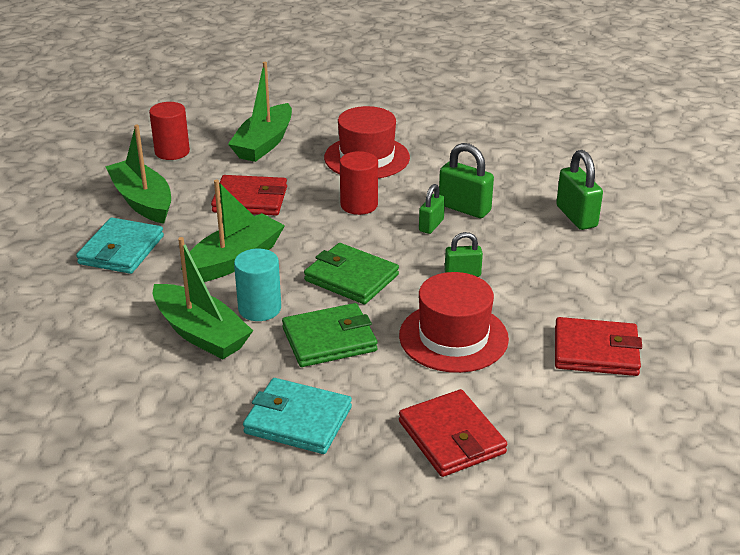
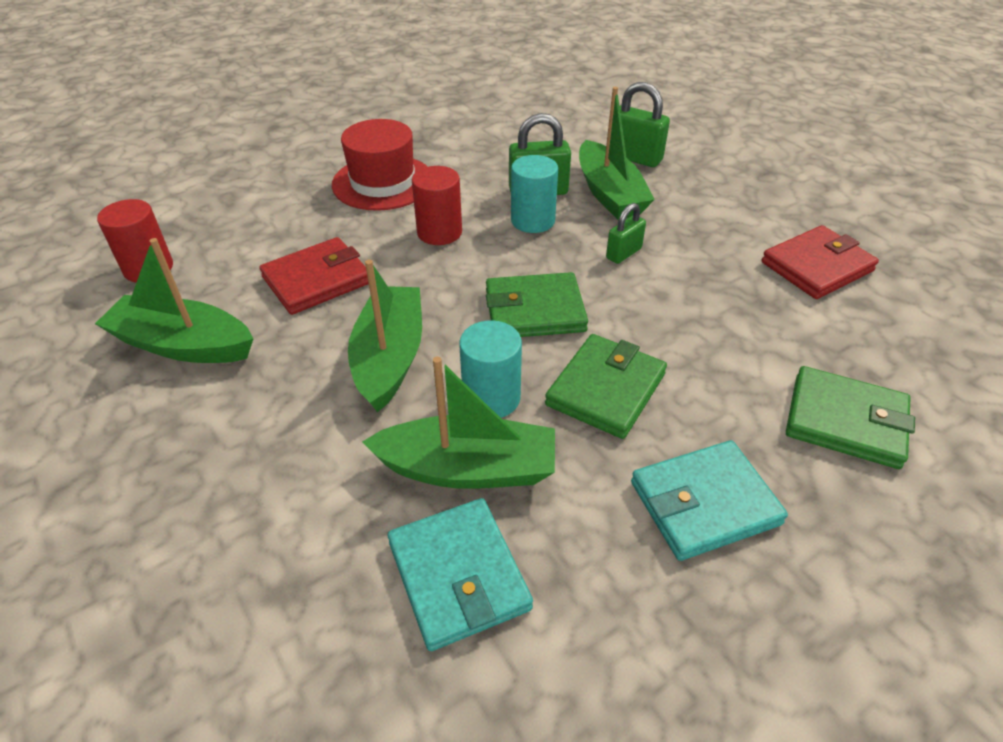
camera: 40 degrees left, 10 degrees up
(121, 250) = (231, 421): turquoise wallet -> turquoise wallet (458, 575)
(264, 143) = (252, 213): green boat -> green boat (609, 194)
(431, 225) = (533, 221): green padlock -> turquoise cylinder
(451, 437) = (845, 421): red wallet -> green wallet
(453, 337) = (703, 318): red hat -> none

